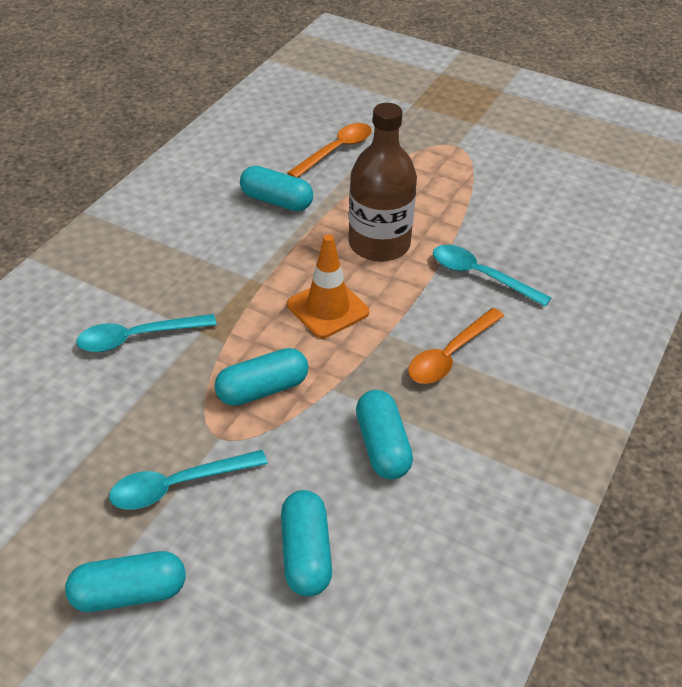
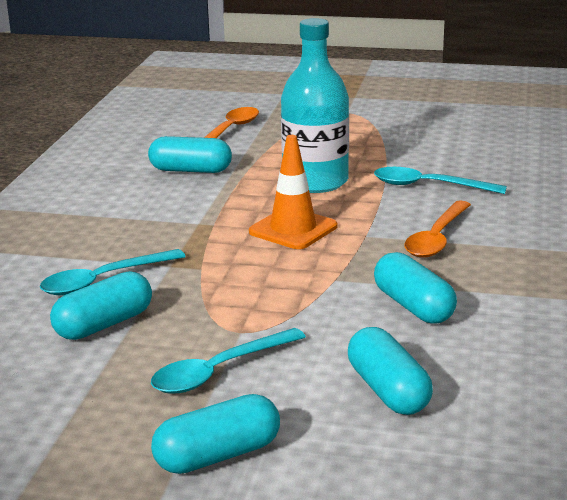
camera: 15 degrees left, 20 degrees down
(262, 389) = (264, 292): turquoise capsule -> turquoise capsule (104, 324)
(379, 244) = (315, 182): brown bottle -> turquoise bottle

